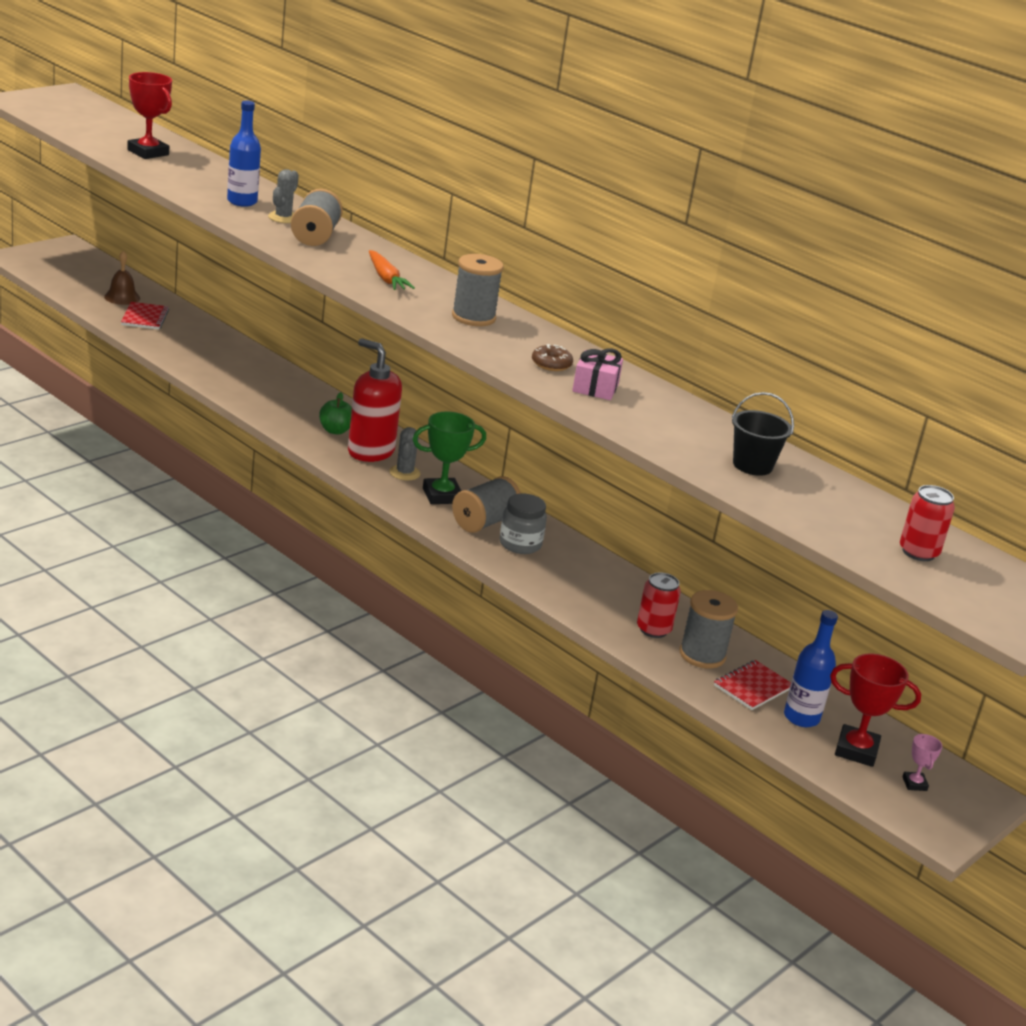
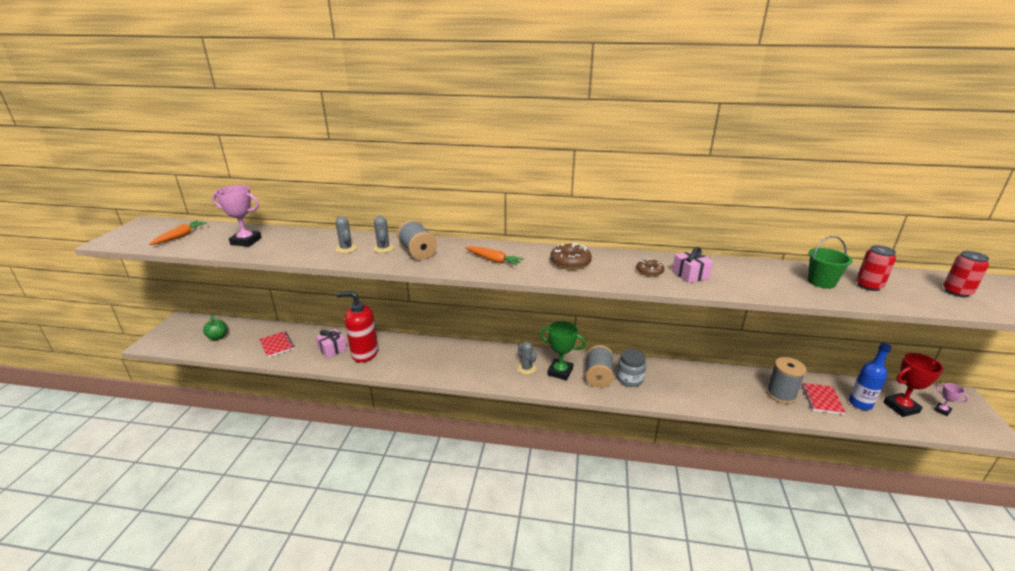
camera: 30 degrees left, 0 degrees up
(88, 121) = (180, 236): none -> orange carrot
(122, 297) = (249, 338): brown bell -> none
(148, 152) = (246, 241): red trophy -> pink trophy
(201, 349) = (332, 349): none -> pink gift
(242, 201) = (346, 249): blue bottle -> grey cactus
(335, 430) = (462, 362): green apple -> green apple (218, 337)
(370, 451) = (494, 365): red soap dispenser -> red soap dispenser (364, 353)
(442, 496) = (560, 372): green trophy -> green trophy turned 75 degrees clockwise
(473, 317) = (570, 262): grey spool -> brown donut
(653, 630) = (745, 393): red can -> red can (868, 286)
(752, 465) = (821, 282): black bucket -> green bucket

